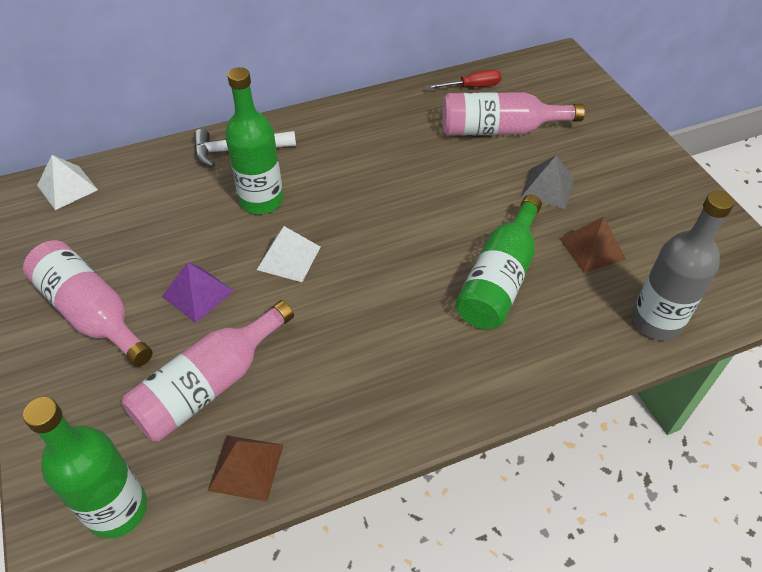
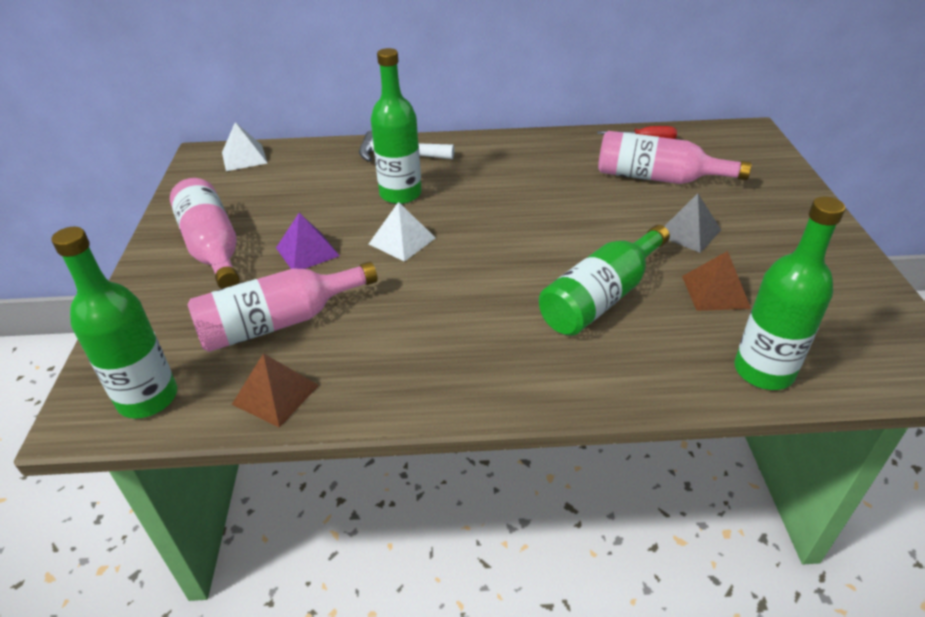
camera: 20 degrees right, 10 degrees down
(656, 321) = (763, 371): grey bottle -> green bottle

